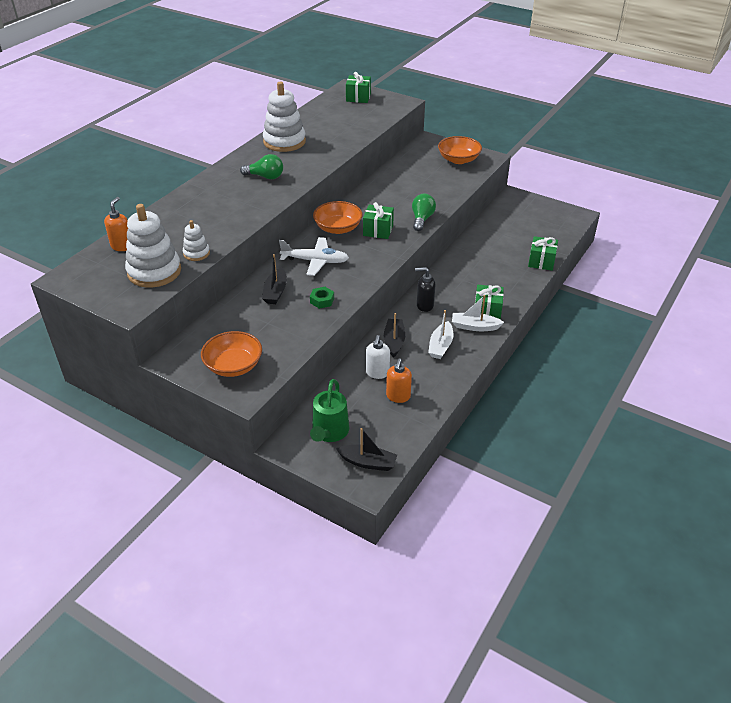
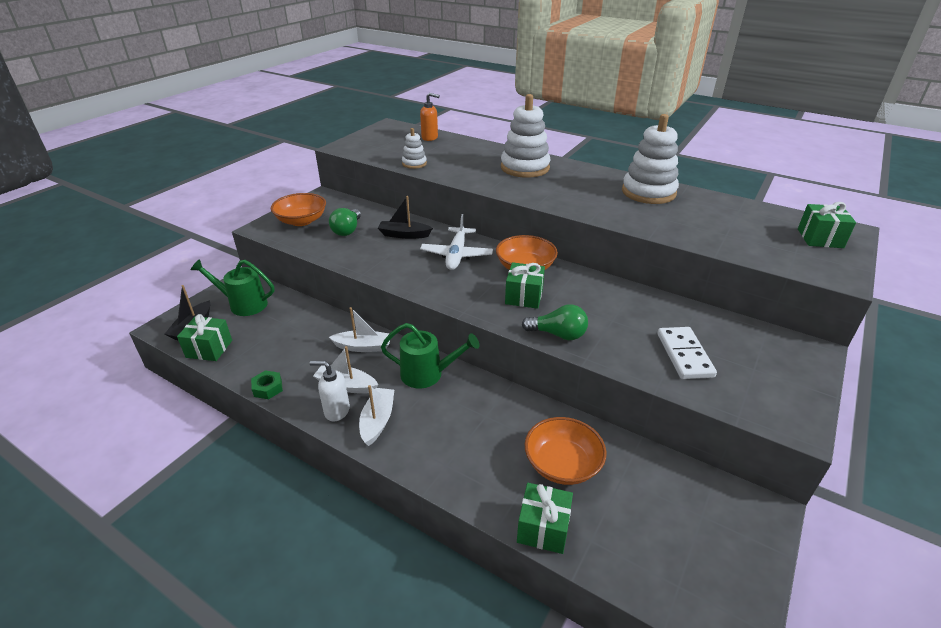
camera: 90 degrees right, 5 degrees down
(154, 271) = (389, 151): white stacking toy -> white stacking toy (525, 168)
(265, 177) = (560, 185): green light bulb -> green light bulb (347, 230)
(322, 300) = (384, 260): green nut -> green nut (268, 388)
(377, 373) = (314, 334): white soap dispenser -> white soap dispenser (336, 411)
(394, 341) = (363, 347): black boat -> white boat
(398, 396) = (272, 348): orange soap dispenser -> none
(424, 305) = (428, 374): black soap dispenser -> green watering can
(437, 178) = (684, 355): none -> white domino
(458, 159) = (763, 383): orange bowl -> orange bowl (562, 464)
(487, 311) = (410, 437): green gift -> green gift (209, 349)

